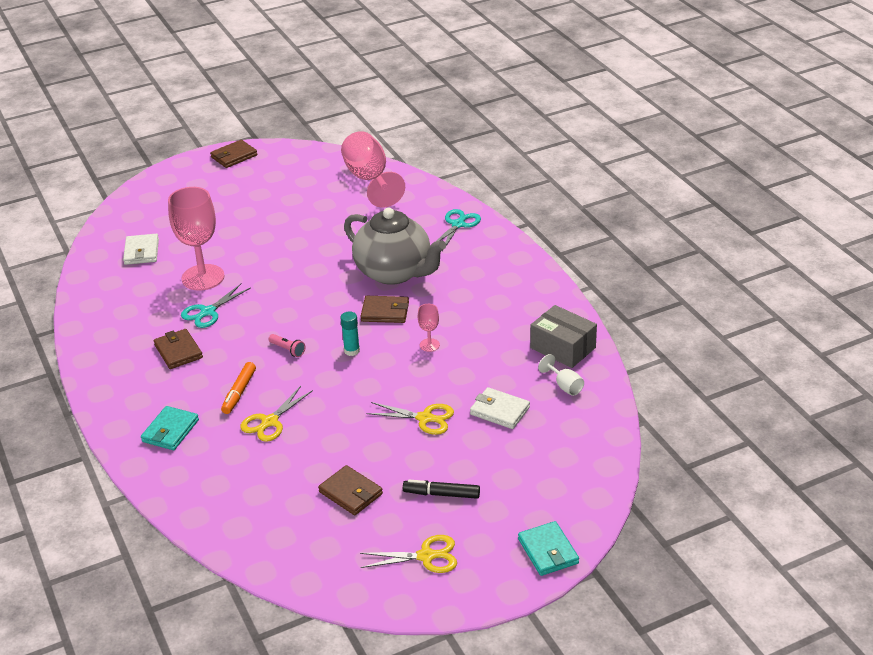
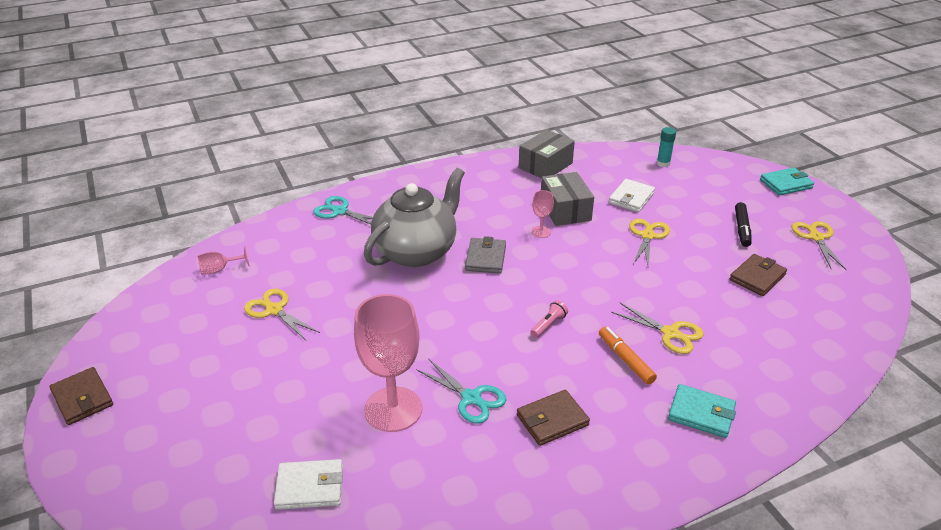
camera: 90 degrees left, 0 degrees up
(239, 392) = (625, 359): orange marker -> orange marker turned 135 degrees counterclockwise
(317, 212) = (274, 310): none -> yellow scissors
(352, 351) = (550, 279): turquoise glue stick -> turquoise glue stick (663, 163)
(369, 180) = (219, 270): pink goblet -> pink goblet, size x0.44
(385, 312) = (485, 258): brown wallet -> grey wallet
(471, 361) = (565, 210): none -> grey box
(564, 386) = (595, 167): white goblet -> none

